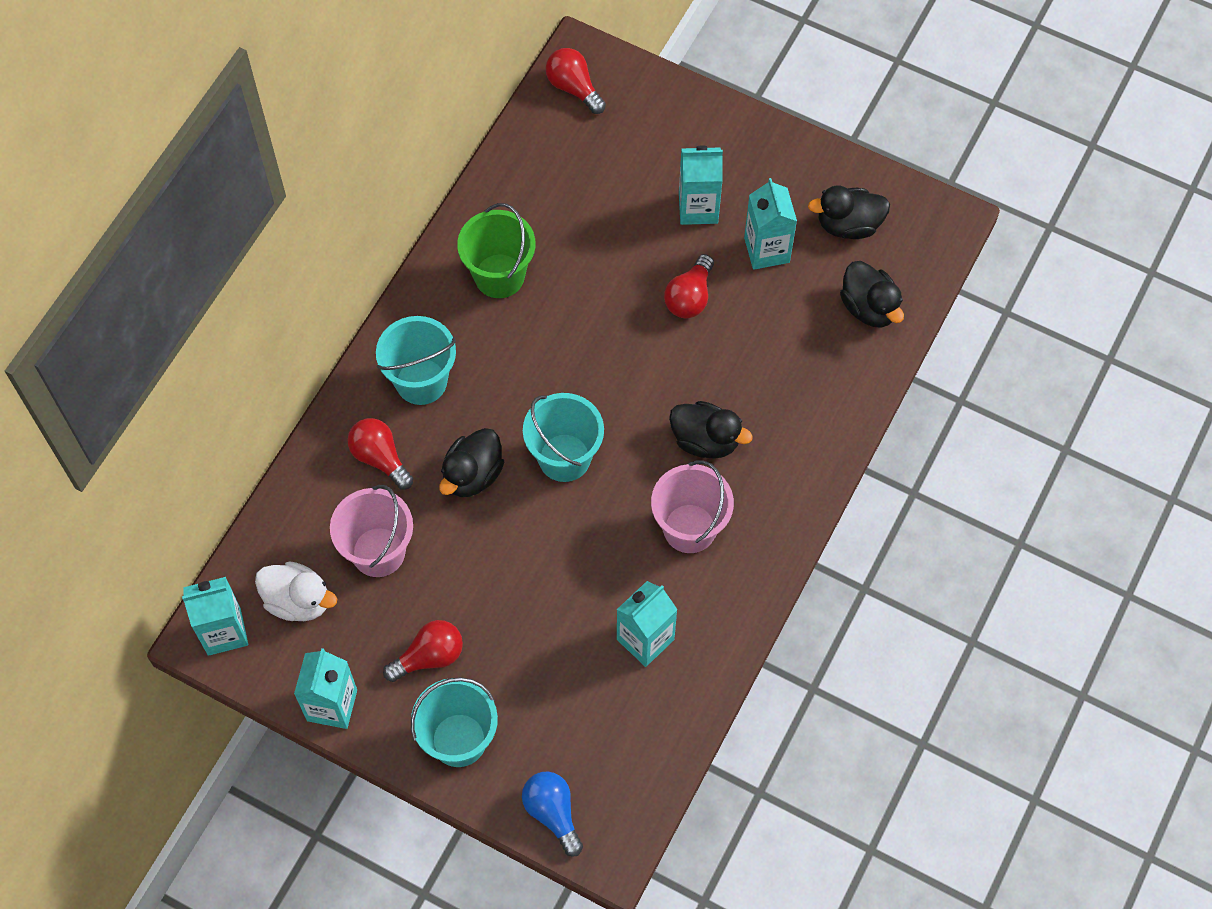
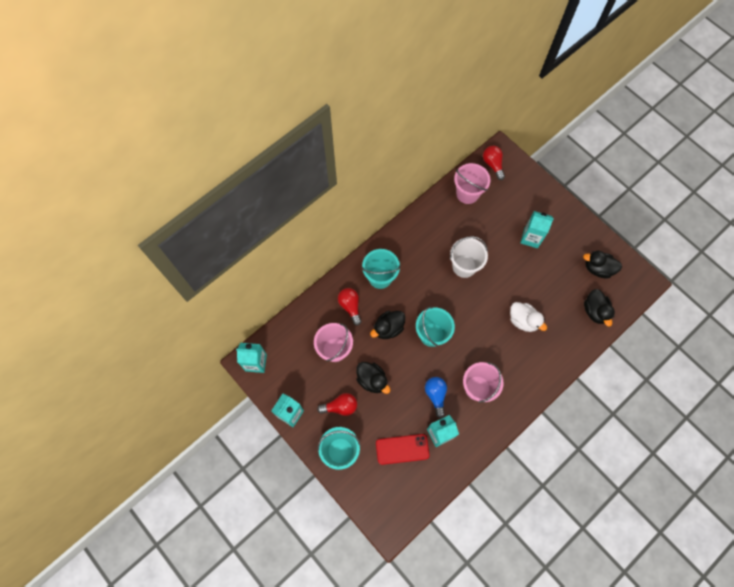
camera: 20 degrees right, 5 degrees up
(298, 601) = (292, 360): white duck -> white duck (523, 320)
(499, 276) = (431, 240): green bucket -> none
(542, 161) = (467, 193): none -> pink bucket
(553, 813) = (370, 501): blue light bulb -> blue light bulb (435, 395)
(581, 693) = (402, 449): none -> red phone
(584, 305) = (464, 266): none -> white bucket
(689, 297) = (513, 278): red light bulb -> none
(705, 440) = (498, 348): black duck -> black duck (372, 380)
(766, 250) = (556, 268): turquoise carton -> none

